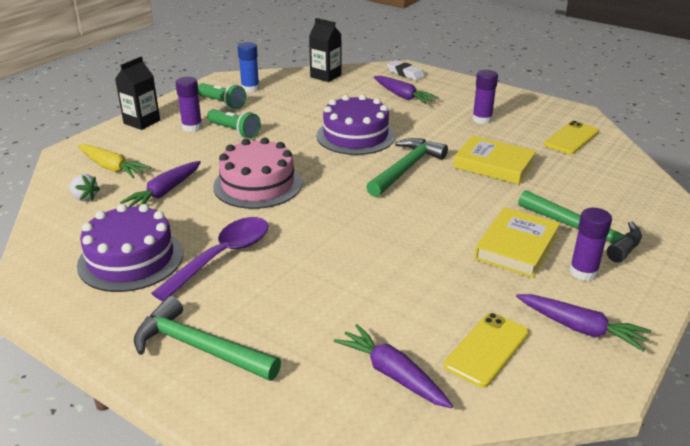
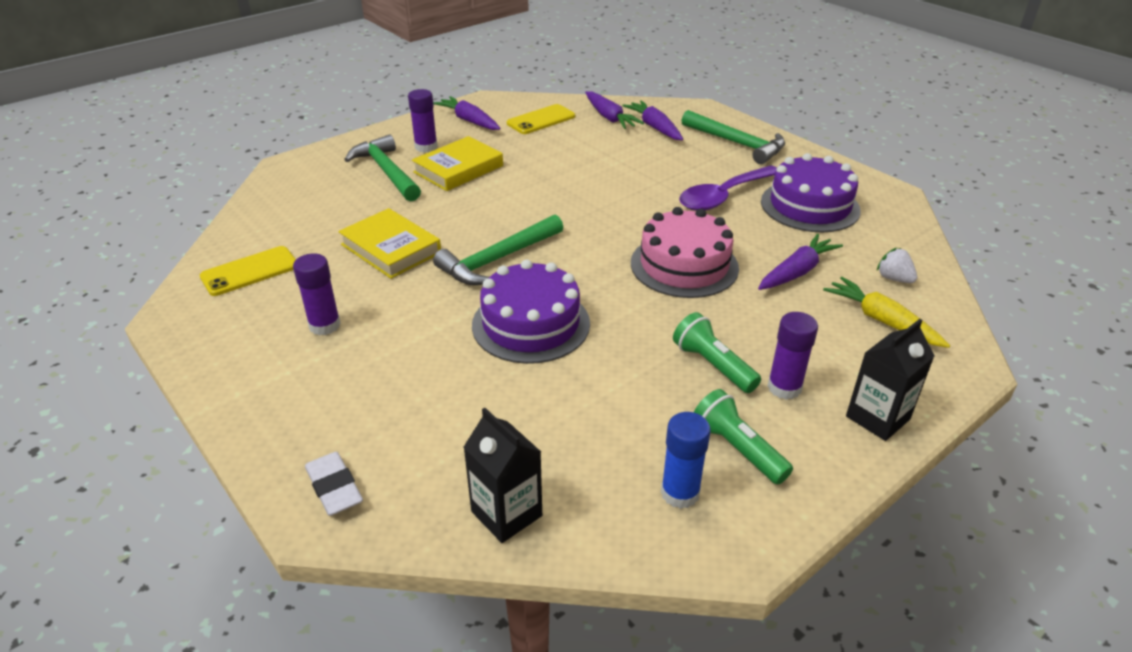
camera: 165 degrees left, 5 degrees up
(402, 96) = (397, 407): purple carrot -> purple carrot (654, 127)

